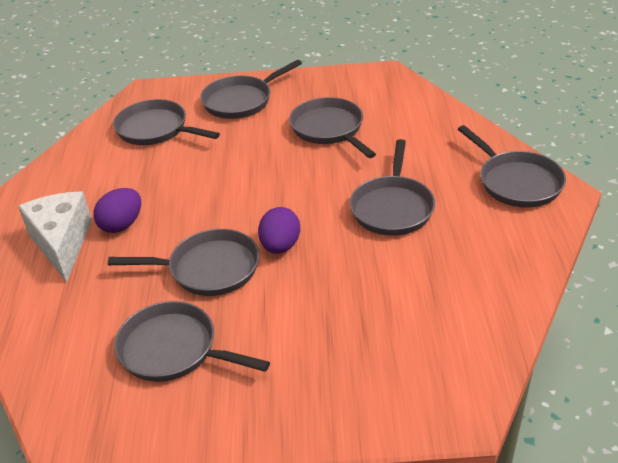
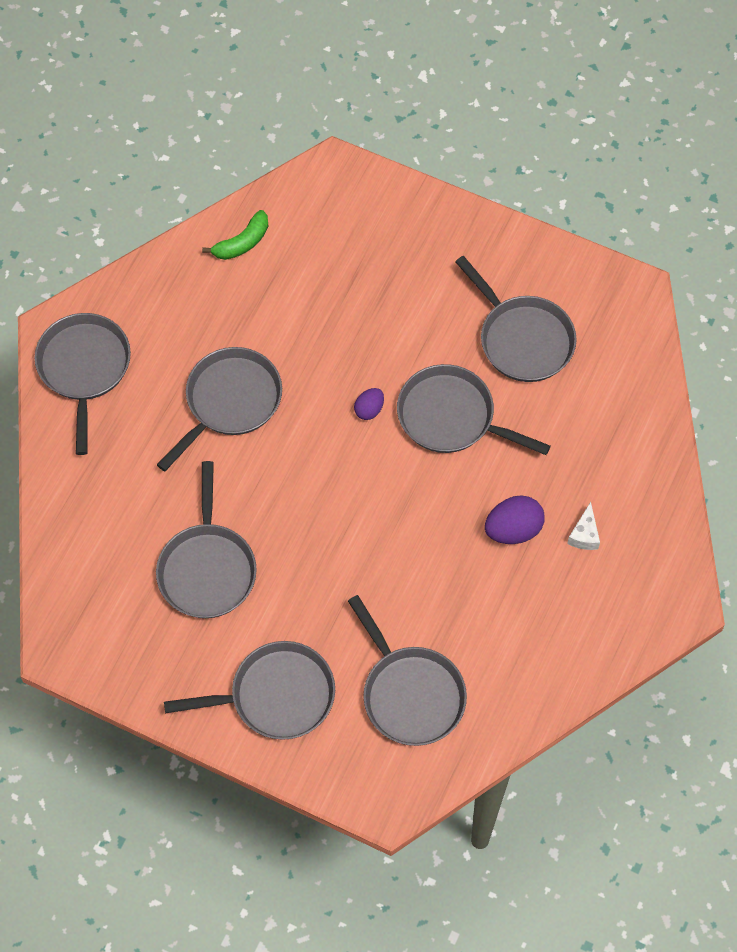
camera: 155 degrees left, 25 degrees up
(62, 243) = (584, 534): white cheese -> white cheese, size x0.42
(280, 246) = (369, 409): purple egg -> purple egg, size x0.58
(486, 310) = (242, 242): none -> green banana

